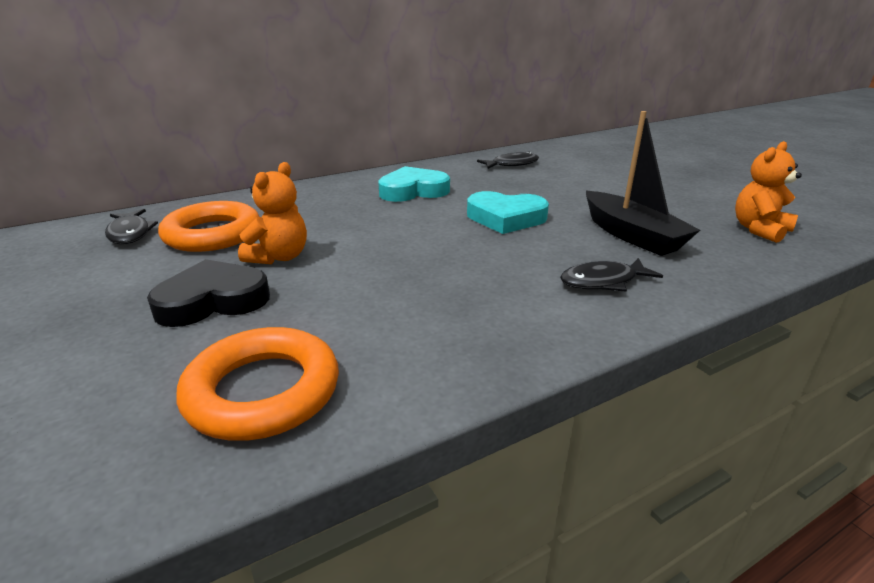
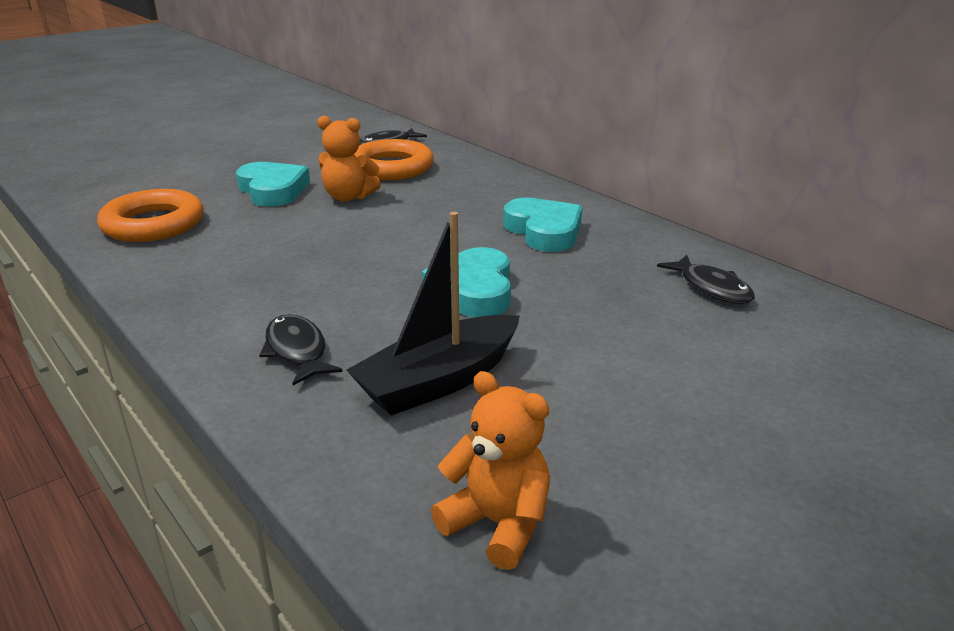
camera: 80 degrees right, 0 degrees up
(213, 301) = (273, 190): black heart -> turquoise heart

